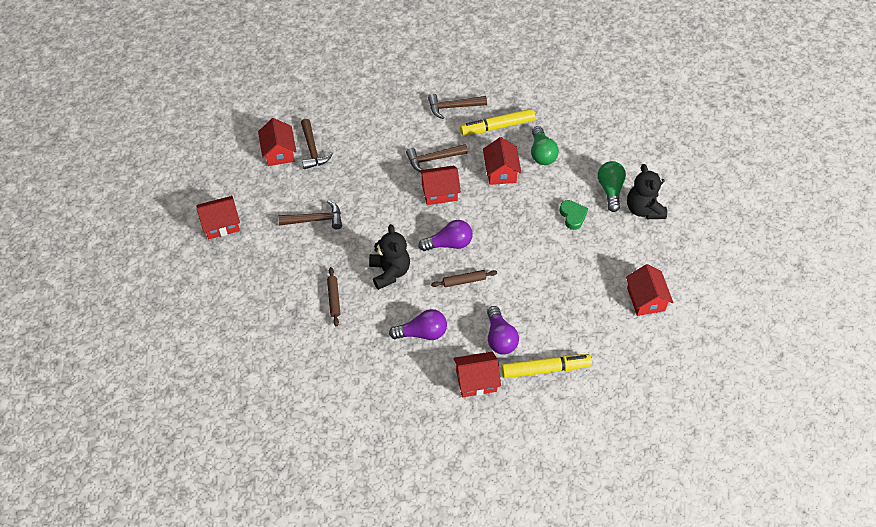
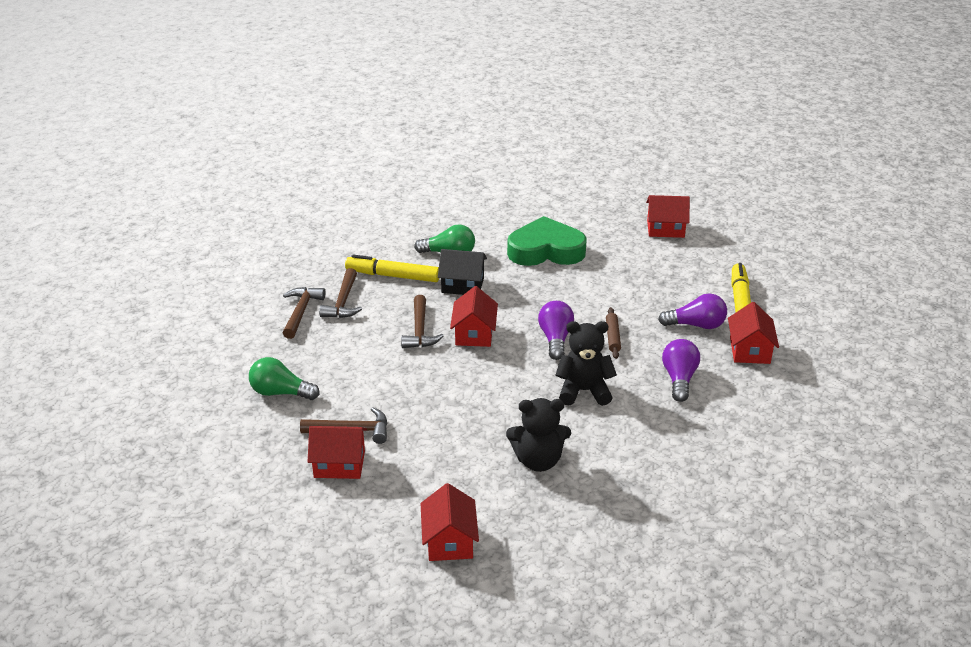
camera: 75 degrees left, 20 degrees down
(315, 220) = (478, 444): brown hammer -> brown hammer (301, 312)
(334, 299) = (612, 444): brown rolling pin -> none
(497, 127) = (393, 276): yellow marker -> yellow marker turned 105 degrees clockwise
(501, 171) = (462, 285): red house -> black house
(572, 216) = (546, 250): green heart -> green heart, size x2.12
(610, 190) = (520, 222): green light bulb -> green light bulb (281, 392)
(643, 209) = (553, 208): black teddy bear -> black teddy bear (538, 461)

